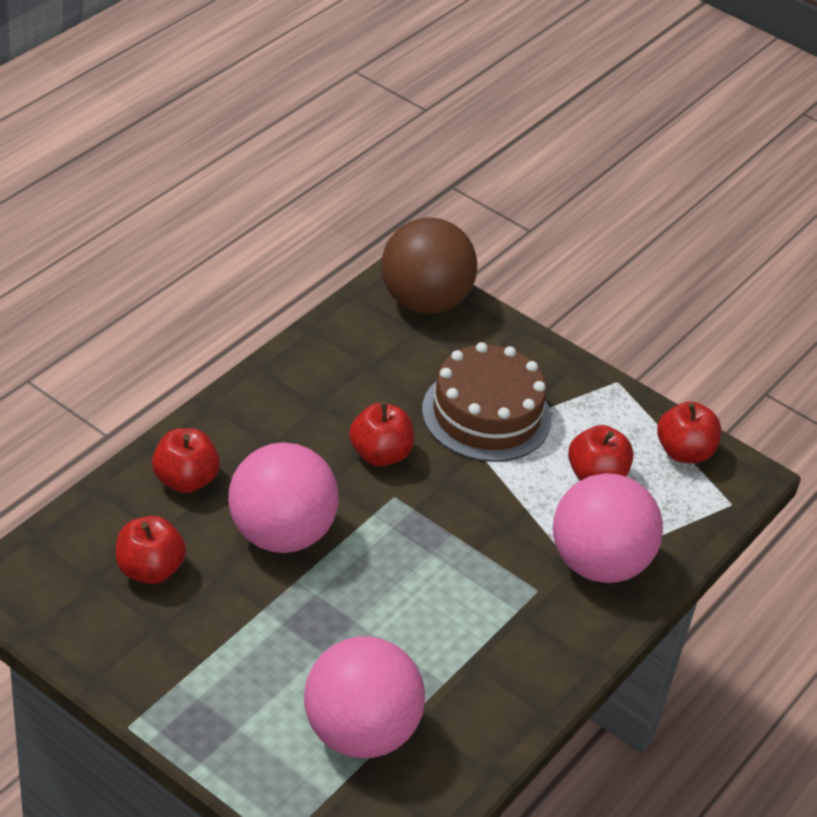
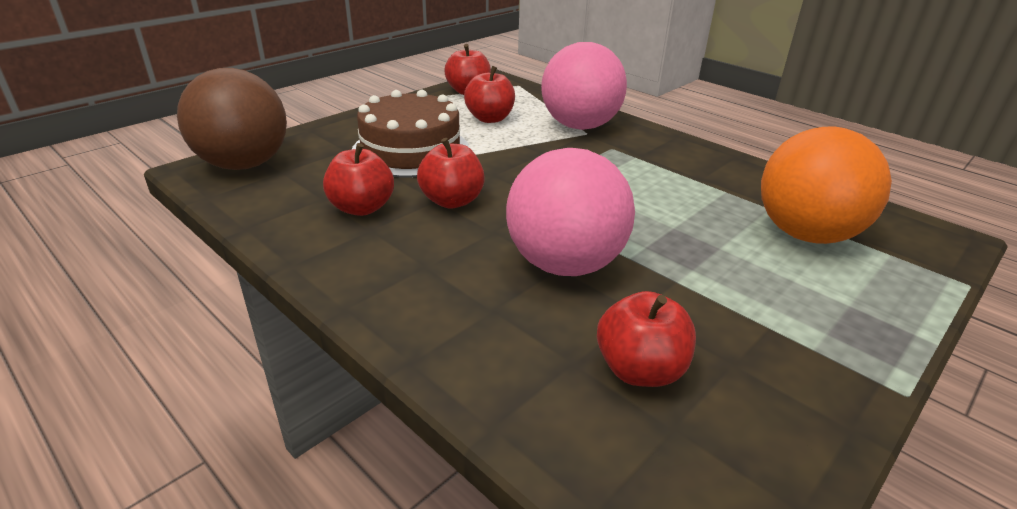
camera: 80 degrees left, 10 degrees down
(185, 480) = (477, 333): red apple -> red apple (361, 208)
(359, 732) = (805, 234): pink ball -> orange ball

